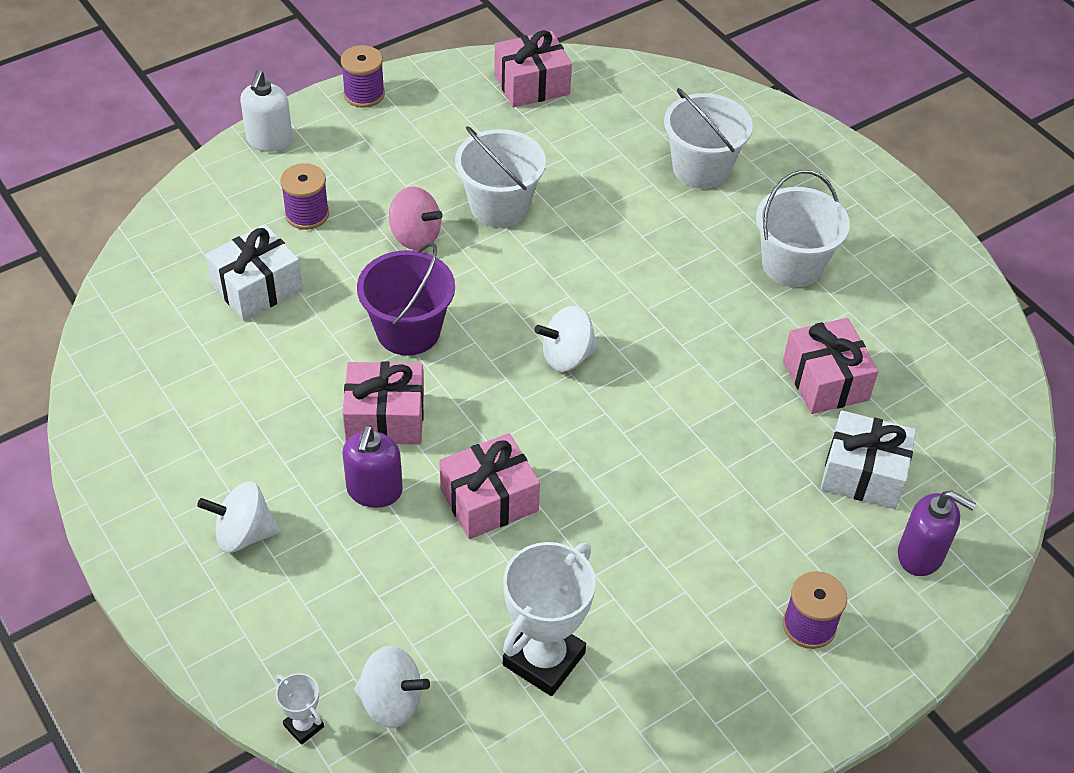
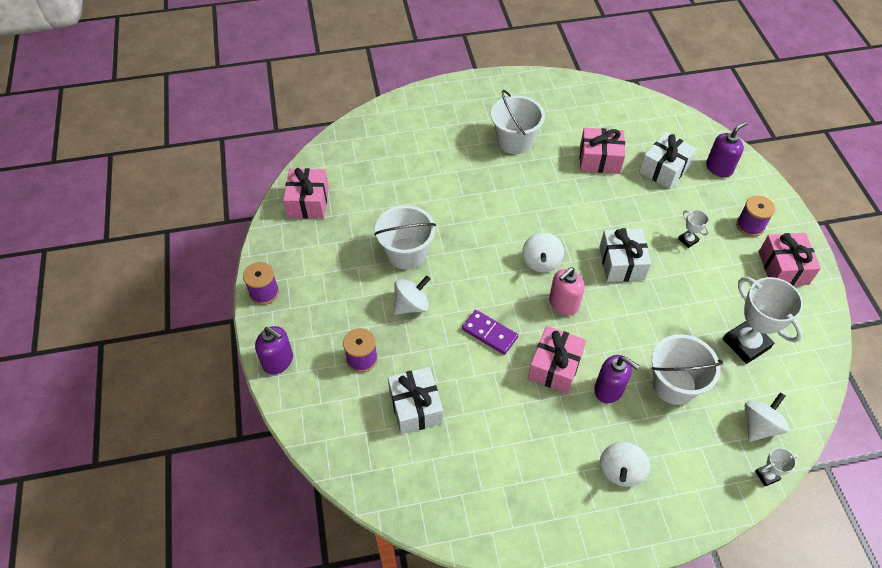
camera: 65 degrees left, 5 degrees up
(269, 140) = (278, 361): white soap dispenser -> purple soap dispenser
(408, 331) = (489, 333): purple bucket -> purple domino
(415, 237) = (411, 305): pink spinning top -> white spinning top
(489, 500) = (633, 334): pink gift -> pink gift (783, 268)
(502, 402) = (563, 304): none -> pink soap dispenser
(620, 457) = (621, 263): none -> white gift
(701, 168) = (423, 150): white bucket -> white bucket (674, 385)
(721, 538) = (688, 240): none -> white trophy

